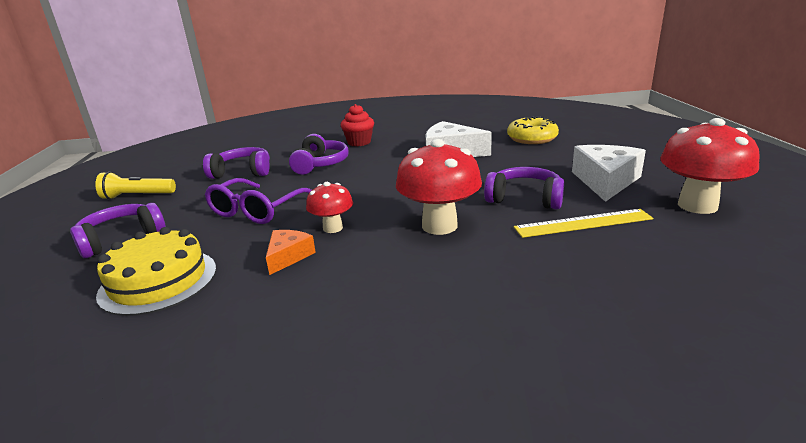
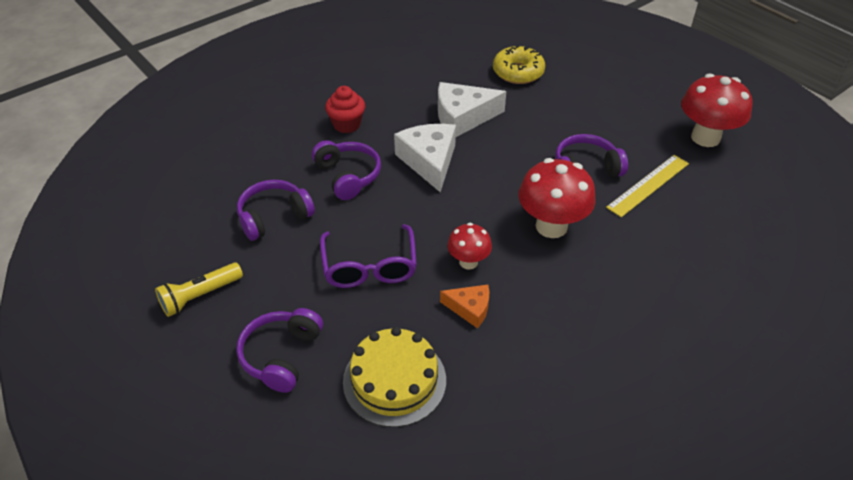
camera: 35 degrees left, 20 degrees up
(288, 256) = (470, 308): orange cheese -> orange cheese turned 120 degrees clockwise
(605, 181) = (626, 124): white cheese -> white cheese (429, 161)

